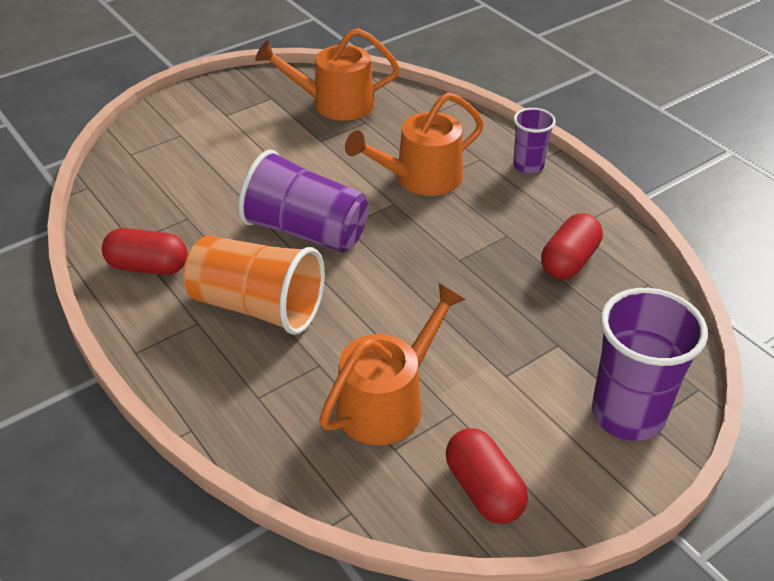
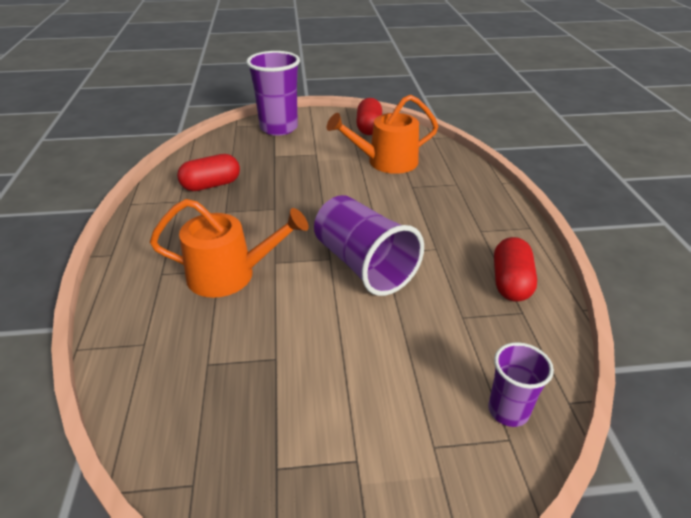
camera: 150 degrees left, 5 degrees down
(148, 267) = (510, 282): red capsule -> red capsule turned 60 degrees clockwise
(257, 307) = (433, 226): orange cup -> none
(335, 104) = (210, 411): orange watering can -> none
(528, 166) = (136, 252): purple cup -> purple cup (508, 410)

